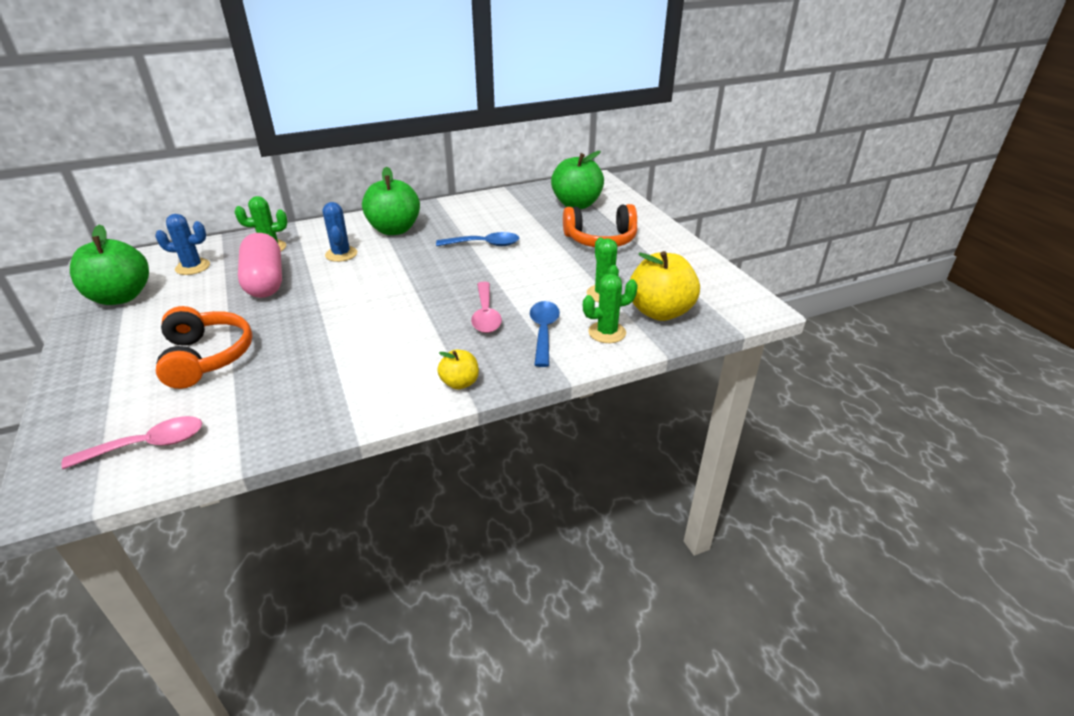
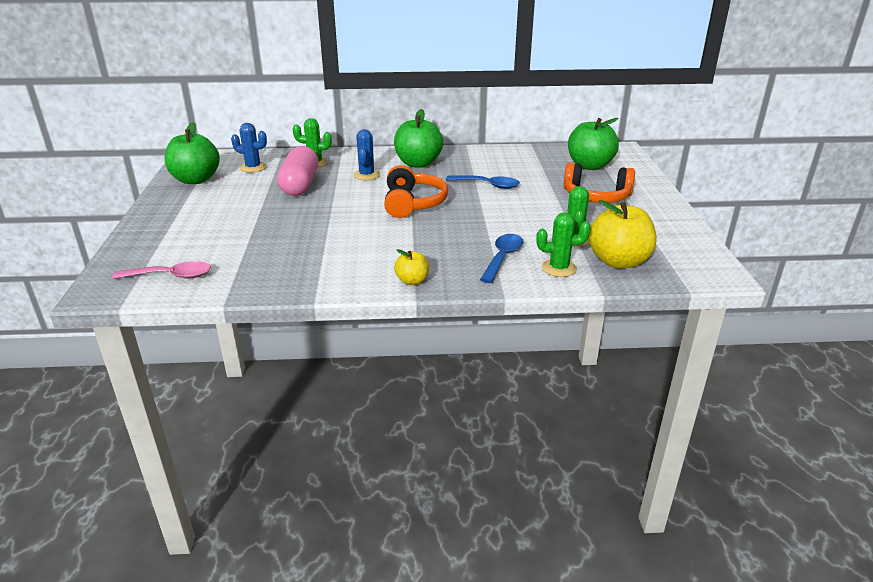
camera: 20 degrees right, 5 degrees down
(206, 357) = (234, 229): orange headphones -> orange headphones (413, 203)
(486, 315) = (460, 237): pink spoon -> none

